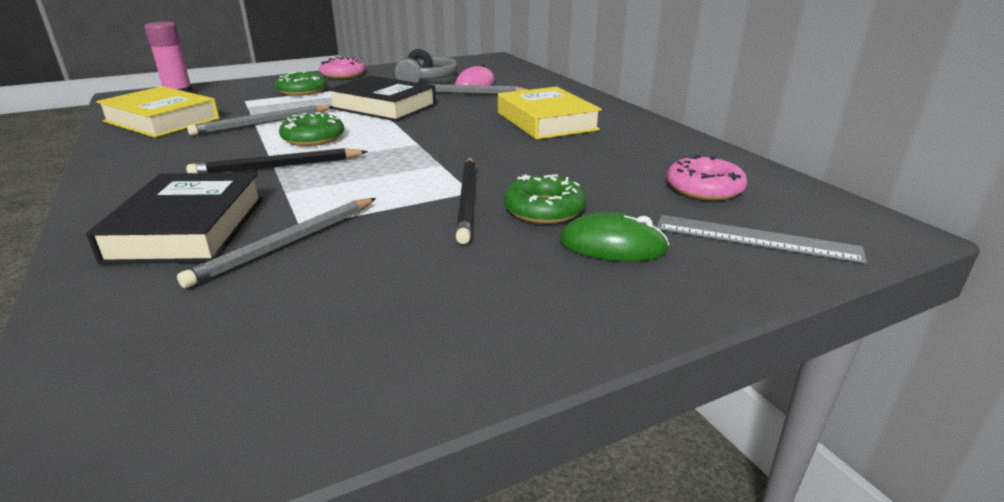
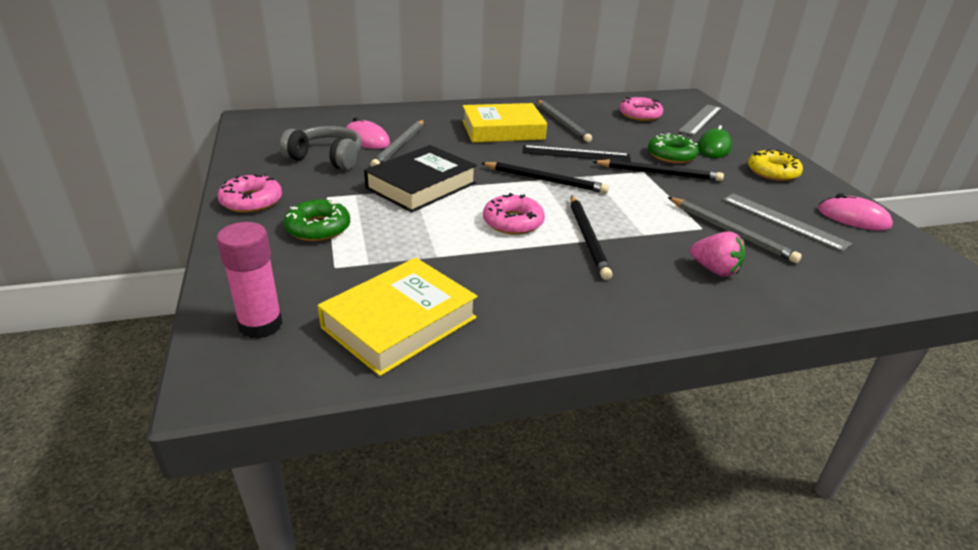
camera: 80 degrees left, 5 degrees up
(188, 228) = (714, 270): black book -> pink strawberry
(262, 123) = (450, 250): grey pencil -> grey pencil (562, 123)
(313, 138) = (513, 222): green donut -> pink donut
(322, 291) = (783, 221): none -> grey ruler
(340, 378) = (853, 218): none -> pink mouse
(415, 145) = (545, 180): none -> black pencil
(502, 155) = (576, 154): none -> black ruler
(532, 299) = (772, 172): none -> yellow donut

